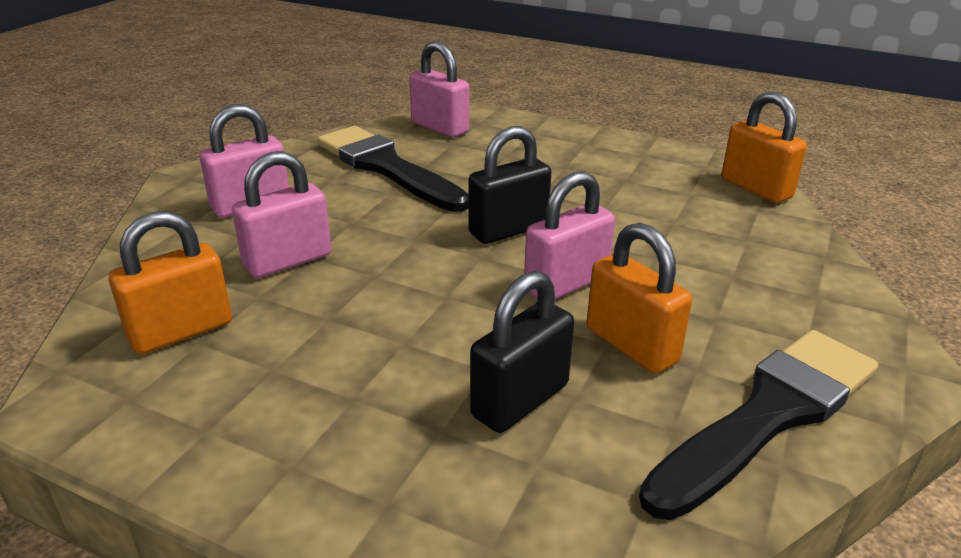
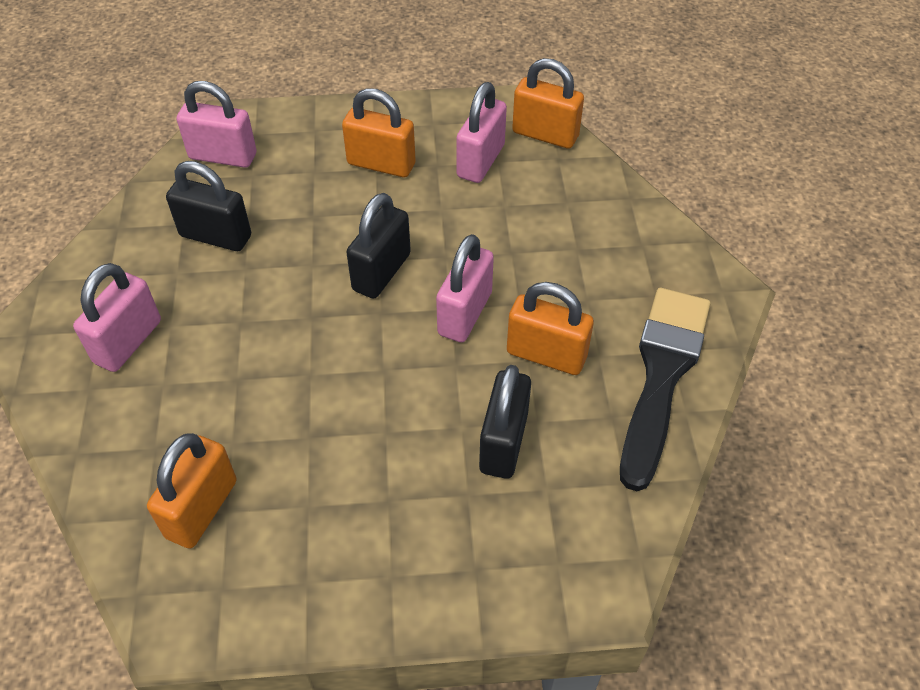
camera: 30 degrees left, 20 degrees up
(288, 261) = (224, 393): pink padlock -> pink padlock (481, 161)
(386, 167) = (216, 236): black brush -> black padlock
(571, 165) = (381, 164): none -> orange padlock

